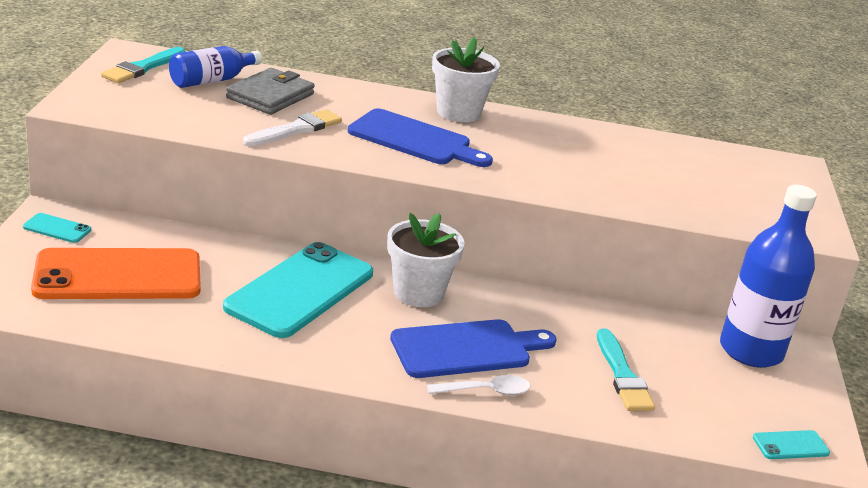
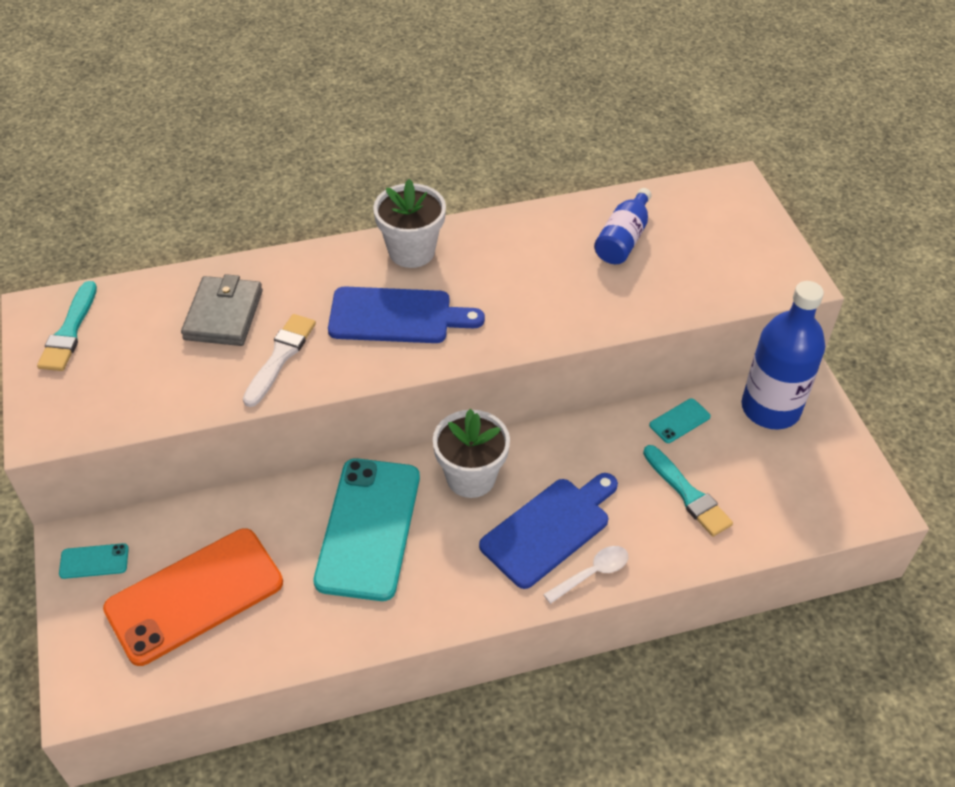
camera: 20 degrees left, 20 degrees up
(211, 81) = (151, 318): blue bottle -> blue bottle (623, 239)
(790, 445) = (849, 509): turquoise phone -> turquoise phone (679, 421)

